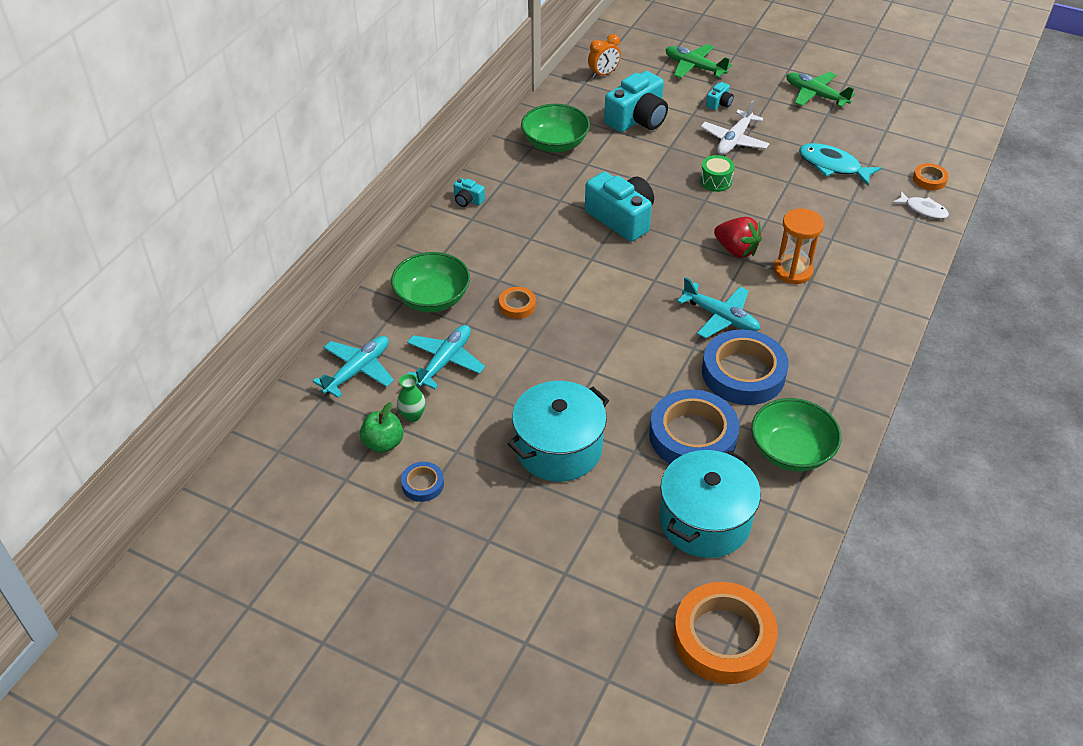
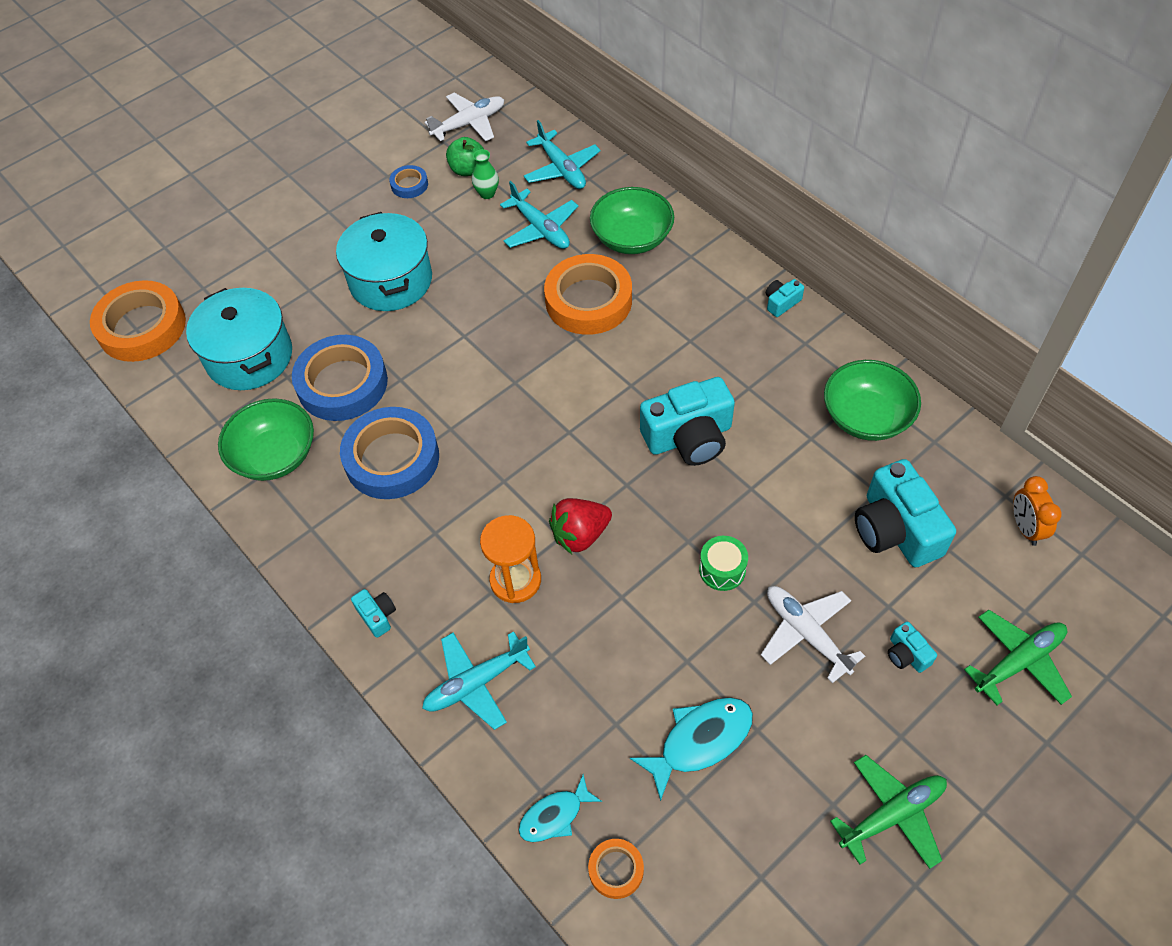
camera: 115 degrees right, 10 degrees up
(310, 467) = (469, 124): none -> white plane
(517, 305) = (588, 300): orange tape -> orange tape, size x2.14
(720, 317) = (480, 471): turquoise plane -> turquoise plane (476, 683)
(872, 332) = (377, 616): none -> turquoise camera
(923, 210) = (555, 815): white fish -> turquoise fish

